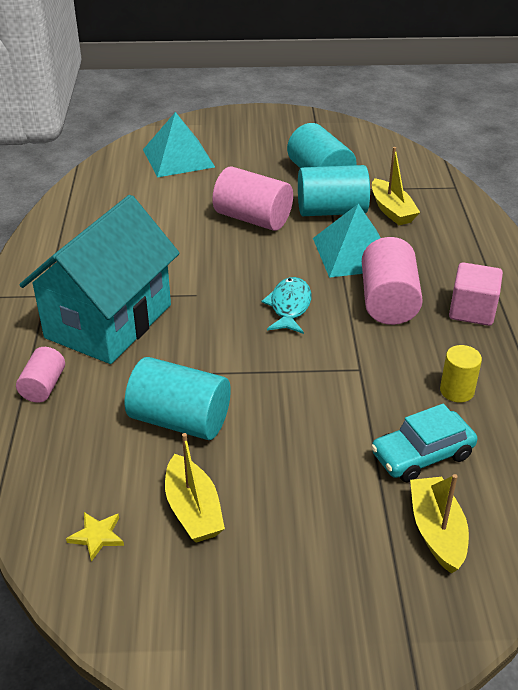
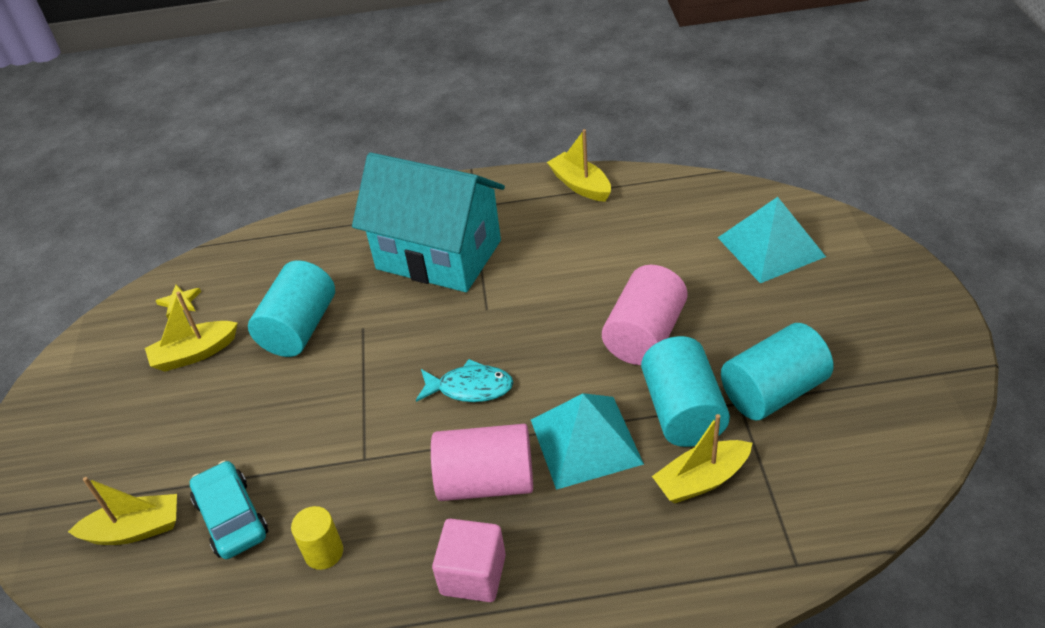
camera: 90 degrees right, 5 degrees up
(43, 386) = (348, 235): pink cylinder -> none
(52, 233) = (580, 185): none -> yellow boat

